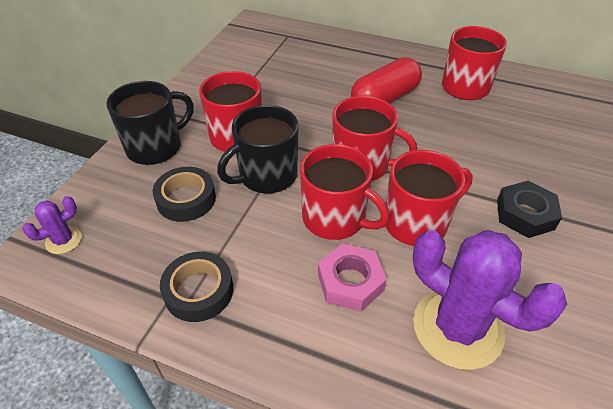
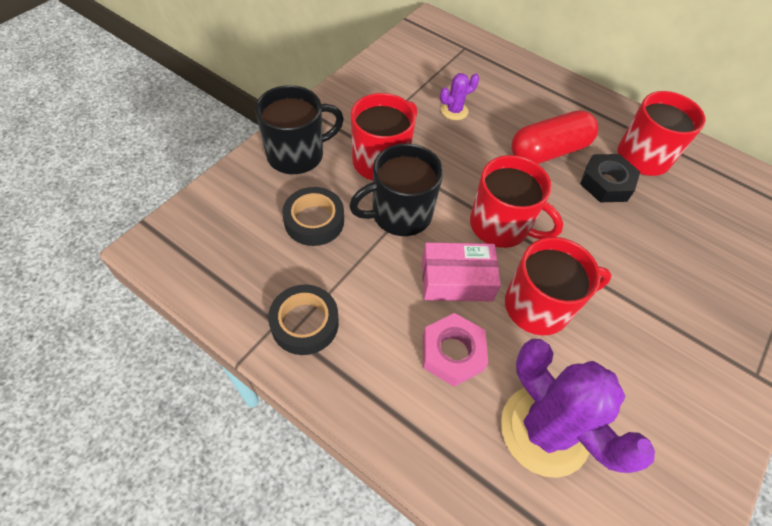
camera: 10 degrees right, 10 degrees up
(63, 240) = (191, 237): purple cactus -> purple cactus (454, 111)
(335, 218) = (456, 280): red mug -> pink box
(525, 214) = (657, 326): black nut -> black nut (606, 183)

